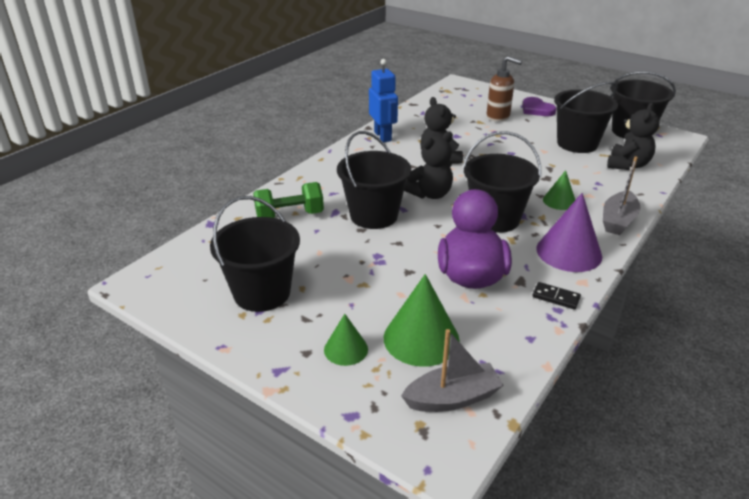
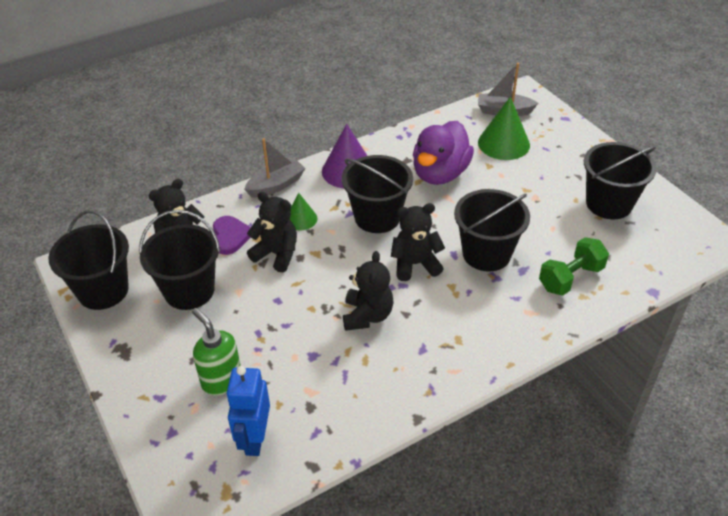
camera: 155 degrees left, 10 degrees up
(290, 216) = (570, 278): green dumbbell -> green dumbbell turned 45 degrees counterclockwise
(346, 349) = (556, 150): green cone -> none
(383, 136) = (408, 387): blue robot -> blue robot (254, 438)
(498, 117) = (221, 380): brown soap dispenser -> green soap dispenser
(536, 109) = (153, 380): purple heart -> purple heart (230, 236)
(546, 175) = (277, 254): none -> black teddy bear
(555, 297) = (393, 143): black domino -> none

